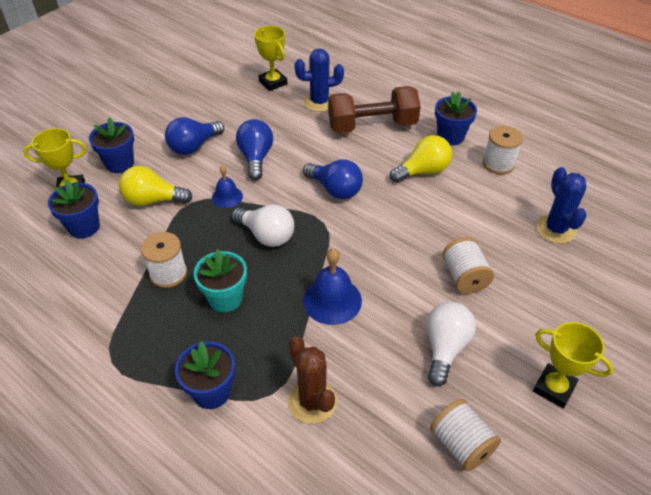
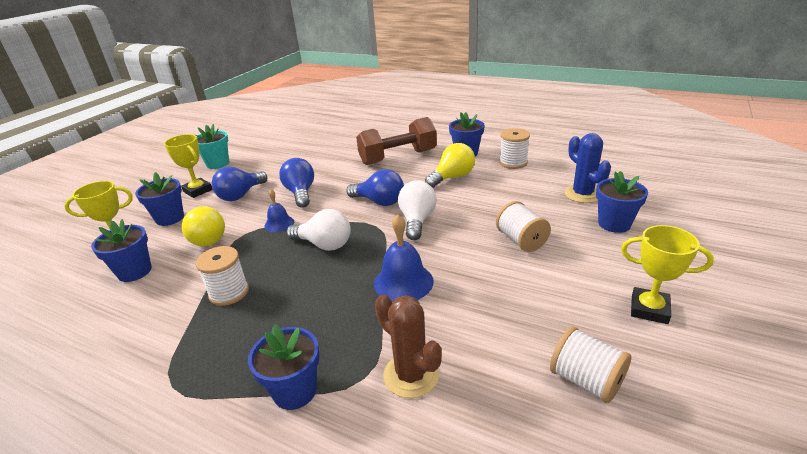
camera: 10 degrees left, 15 degrees down
(153, 200) = (206, 239): yellow light bulb -> yellow light bulb turned 120 degrees counterclockwise
(225, 298) = (293, 302): turquoise flower pot -> turquoise flower pot (218, 164)
(273, 82) = (304, 145): yellow trophy -> yellow trophy (198, 190)
(319, 102) = (348, 150): blue cactus -> none
(445, 348) = (529, 298): white light bulb -> white light bulb (417, 221)
(570, 278) = (614, 224): none -> blue flower pot

